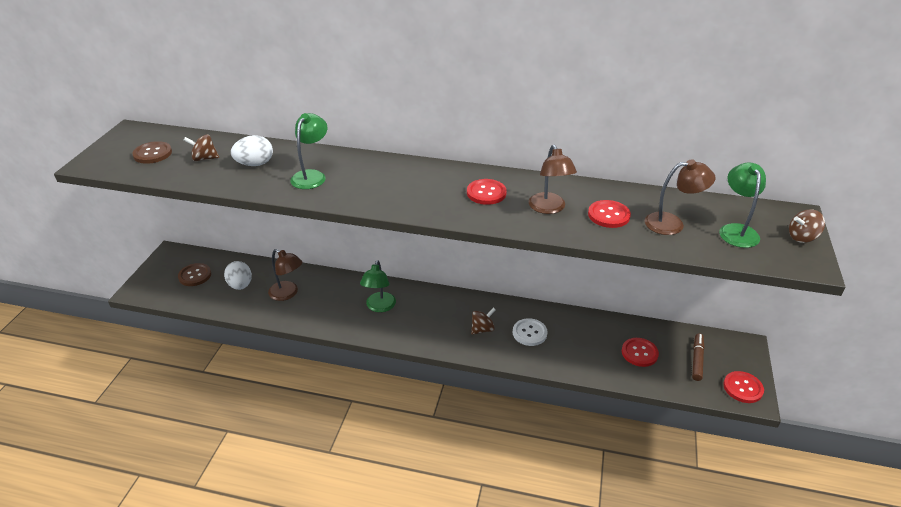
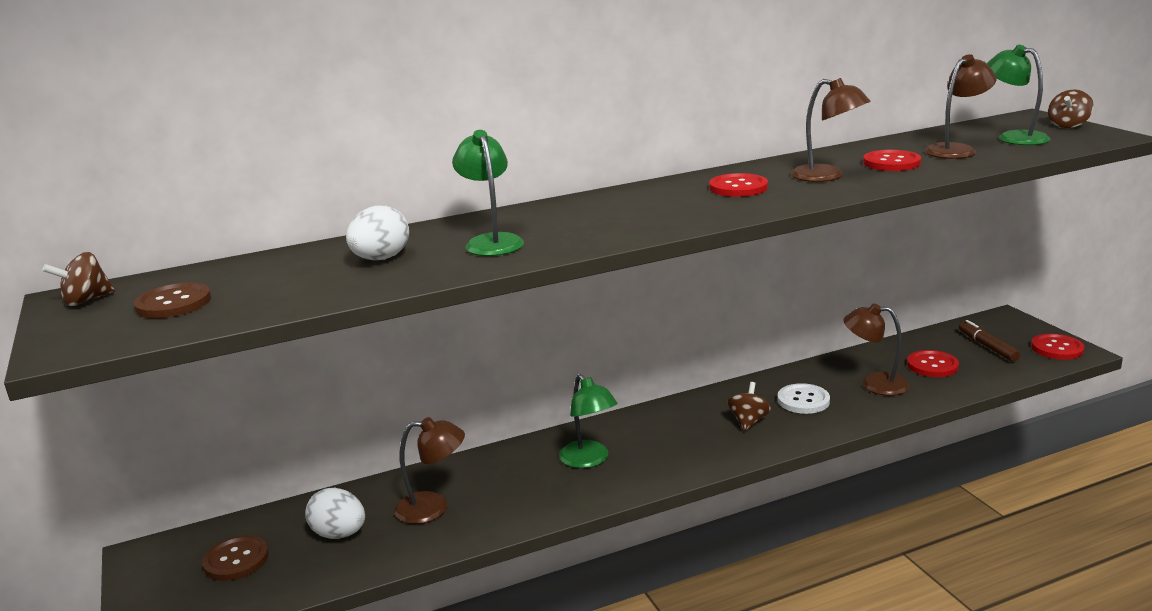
camera: 35 degrees left, 15 degrees down
(204, 158) = (282, 279): brown spinning top -> brown spinning top (86, 300)
(585, 345) = (874, 384): none -> brown lamp

